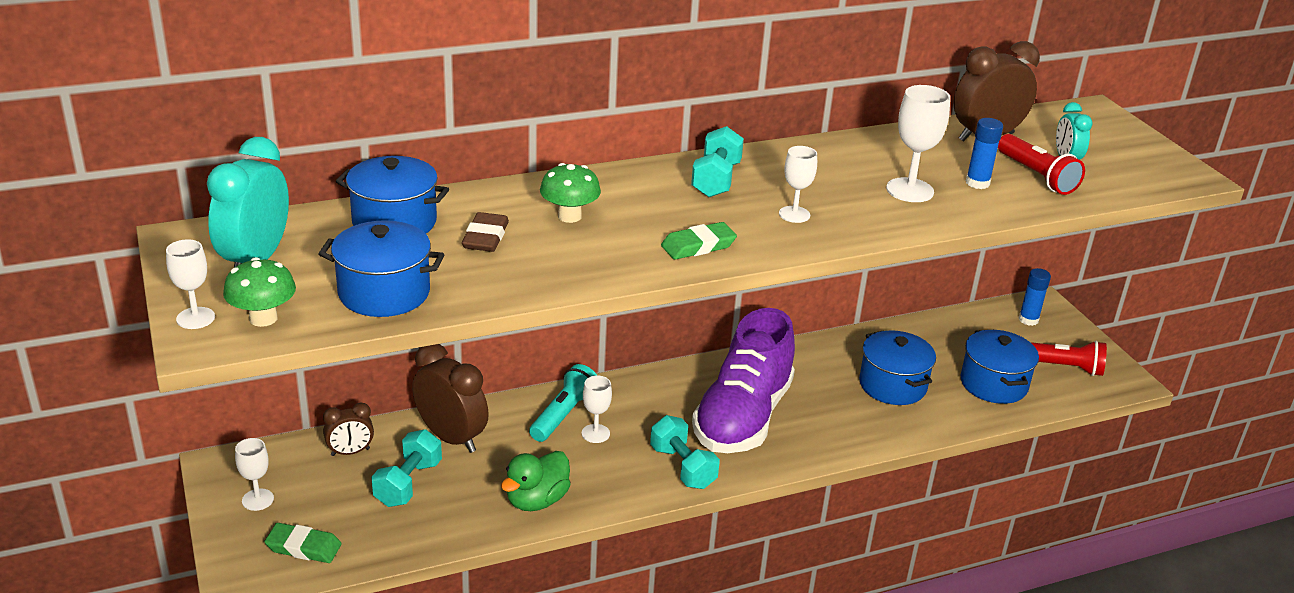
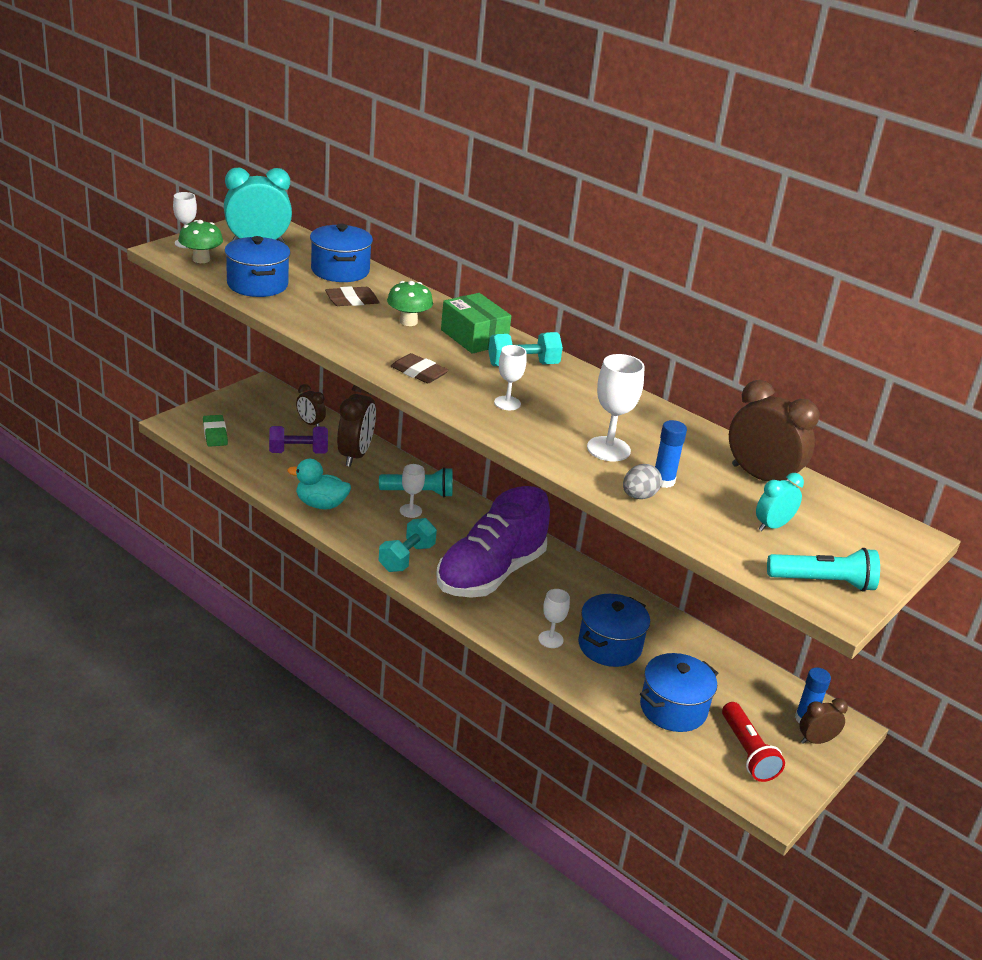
camera: 60 degrees right, 0 degrees up
(258, 500) = (243, 407): white goblet -> white goblet (550, 639)
(408, 483) = (298, 452): turquoise dumbbell -> purple dumbbell
(537, 500) = (321, 504): green duck -> turquoise duck
(635, 188) = (474, 337): none -> green box
(698, 246) = (419, 372): green eraser -> brown eraser
(742, 417) = (490, 573): purple shoe -> purple shoe turned 45 degrees counterclockwise
(1000, 203) = (639, 496): none -> grey egg
(1036, 176) = (716, 511): red flashlight -> none
(1056, 326) = (816, 740): none -> brown clock
(1155, 169) = (823, 582): none -> turquoise flashlight

